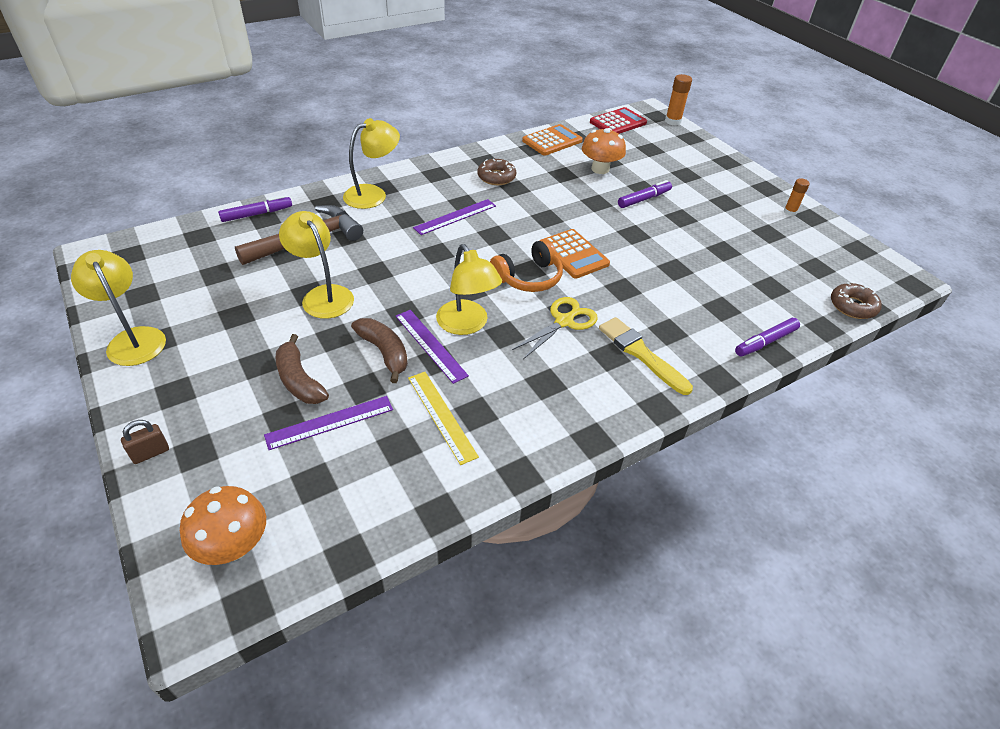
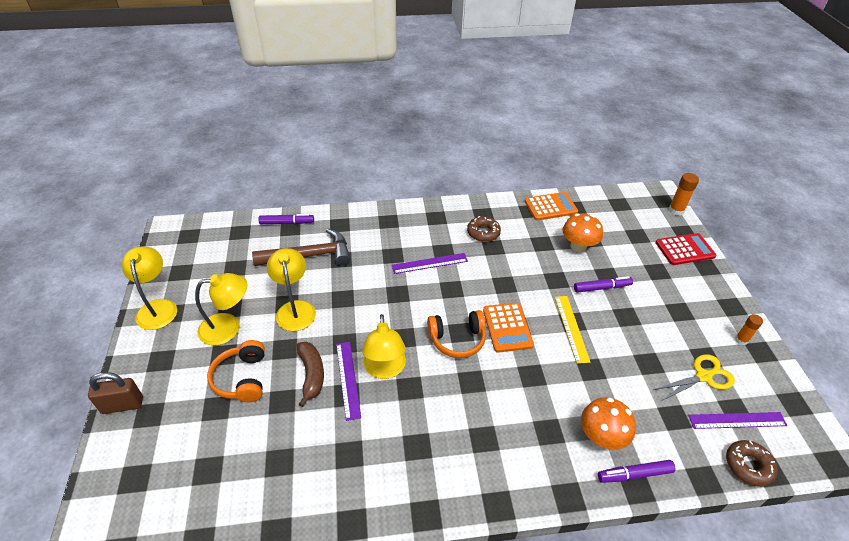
camera: 25 degrees right, 0 degrees up
(150, 453) = (122, 405): brown padlock -> brown padlock, size x1.58
(233, 545) = (133, 501): orange mushroom -> orange mushroom (601, 436)
(299, 380) = (242, 378): brown banana -> orange headphones
(330, 422) = (243, 423): purple ruler -> purple ruler (737, 420)
(373, 194) = (378, 225): yellow lamp -> yellow lamp (228, 328)
(441, 416) = (322, 447): yellow ruler -> yellow ruler (571, 328)
(564, 321) = (463, 392): yellow scissors -> yellow scissors (703, 377)
(618, 122) = (621, 200): red calculator -> red calculator (685, 249)
(641, 354) = (512, 446): yellow brush -> none

